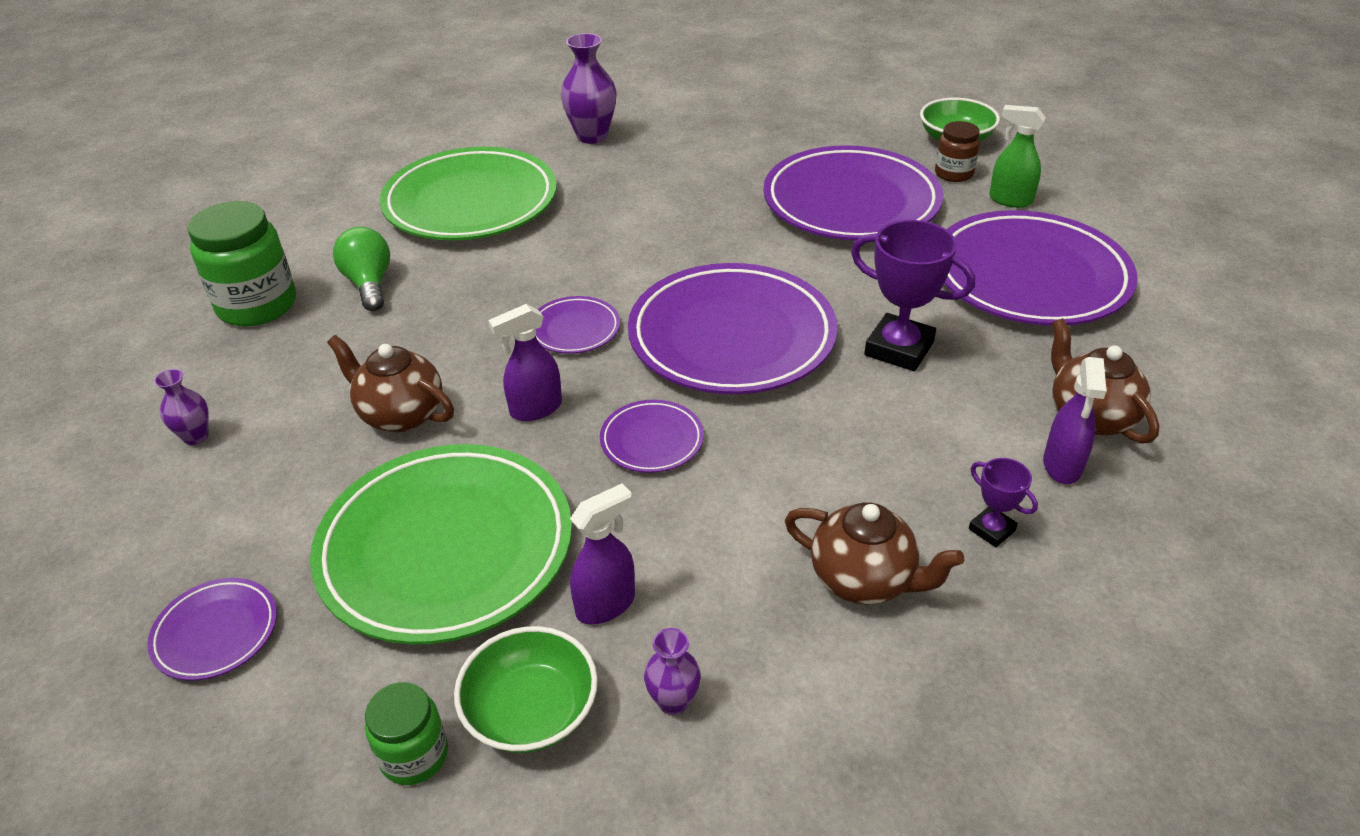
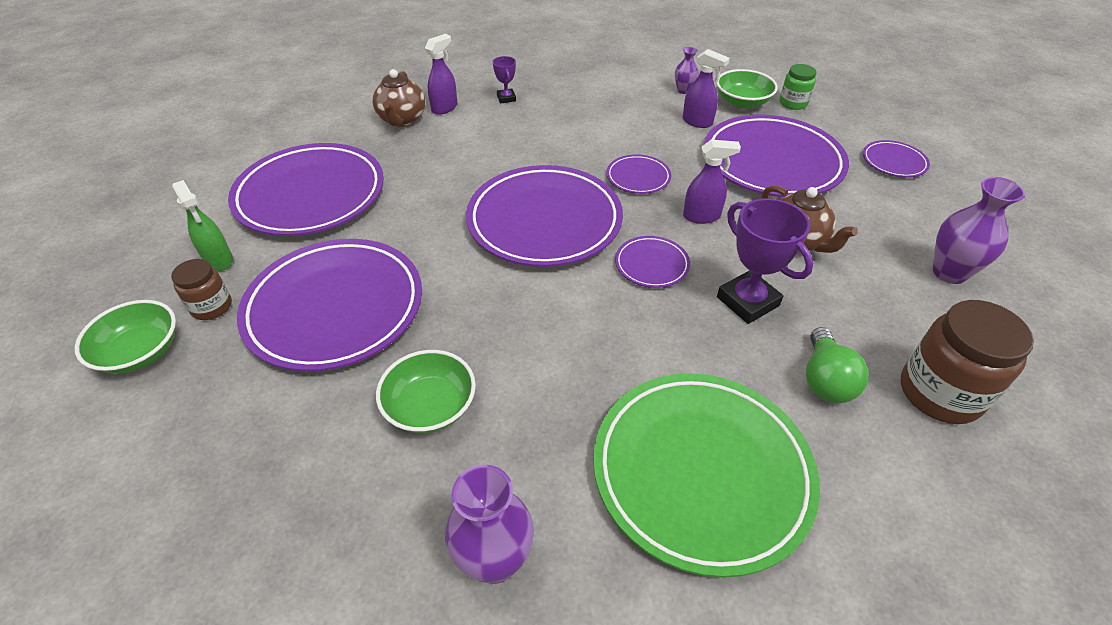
camera: 155 degrees left, 5 degrees up
(196, 436) = (949, 272): purple vase -> purple vase, size x1.80
(257, 305) = (939, 393): green jar -> brown jar
(446, 548) = (772, 162): green plate -> purple plate
(606, 604) = (697, 122): purple spray bottle -> purple spray bottle turned 135 degrees counterclockwise
(699, 176) = (430, 406): none -> green bowl
(864, 580) = (578, 99): brown teapot -> none
(899, 348) = (450, 180): purple trophy -> purple trophy (747, 301)

